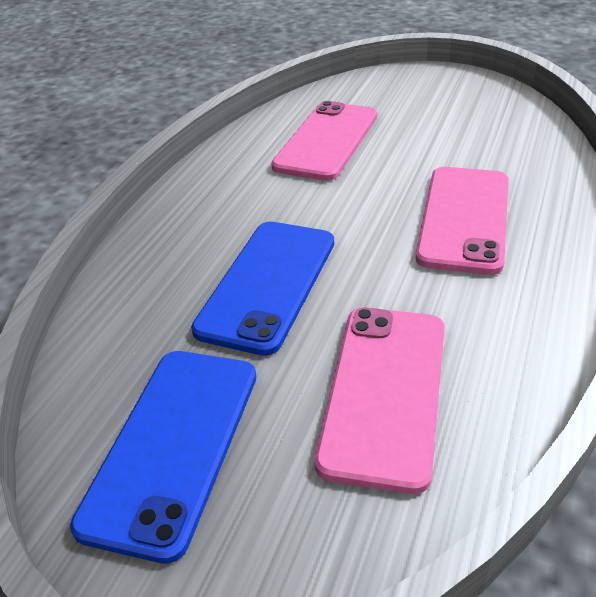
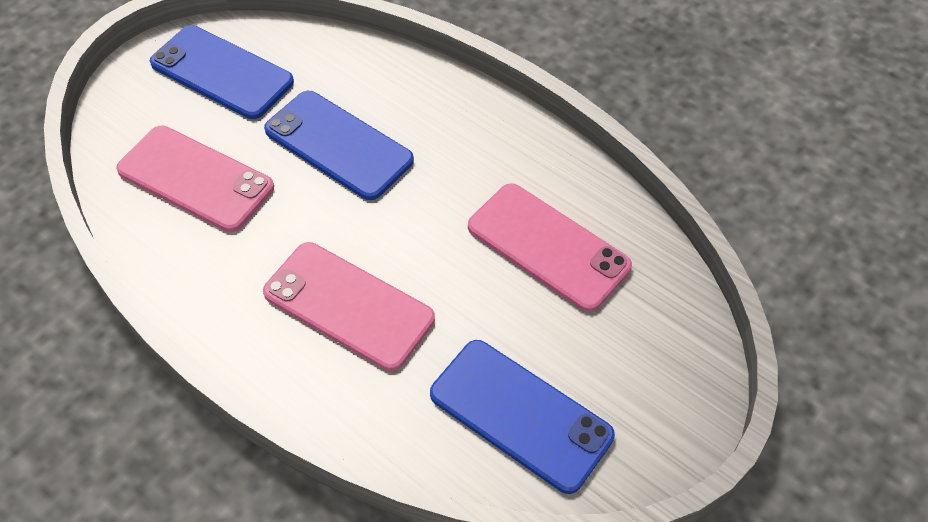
camera: 105 degrees right, 15 degrees up
(485, 123) = (520, 415): none -> blue phone

